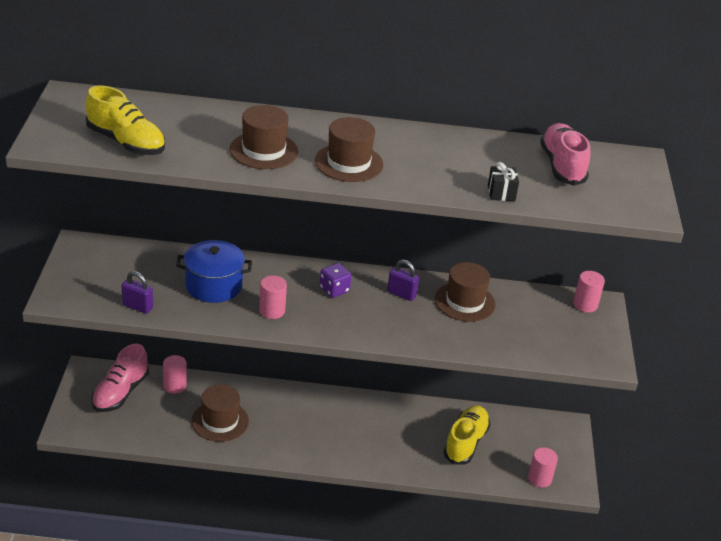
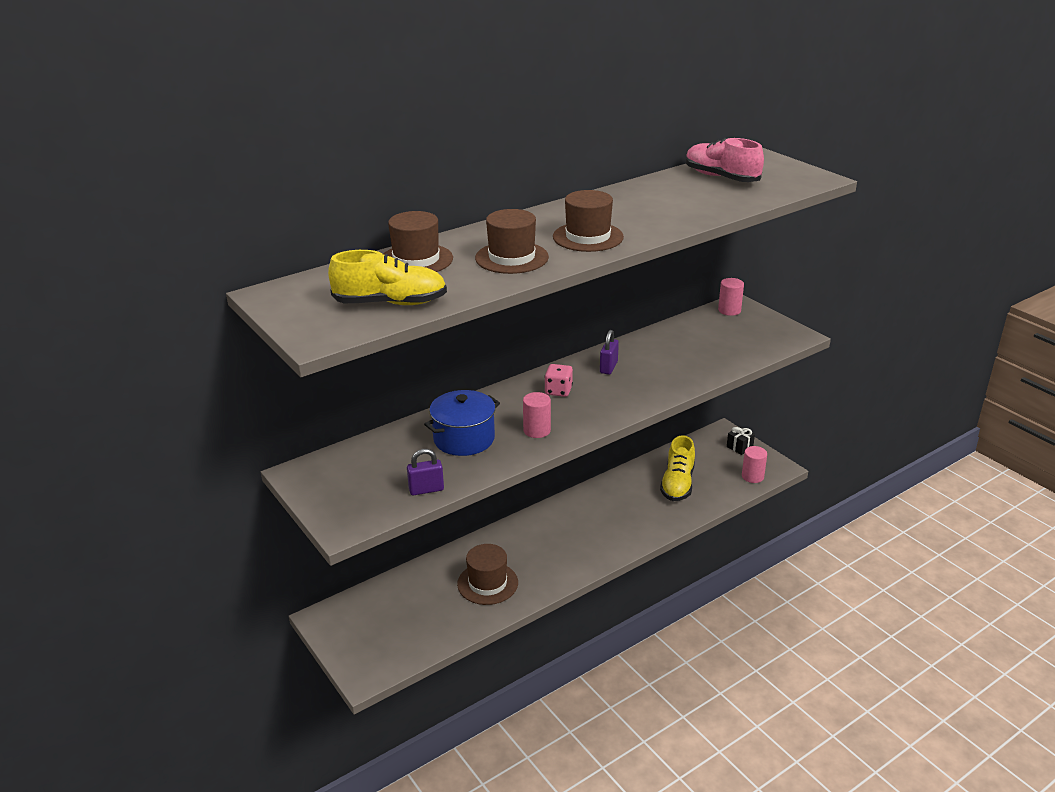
camera: 35 degrees left, 5 degrees down
(120, 393) = (375, 616): pink shoe -> none
(175, 386) = (415, 581): pink cylinder -> none
(334, 290) = (558, 391): purple dice -> pink dice
(401, 294) = (608, 367): purple padlock -> purple padlock turned 60 degrees counterclockwise
(464, 302) = (656, 349): brown hat -> brown hat (416, 260)
(465, 443) = (677, 484): yellow shoe -> yellow shoe turned 150 degrees counterclockwise
(501, 193) = (719, 208): black gift -> black gift (739, 447)

